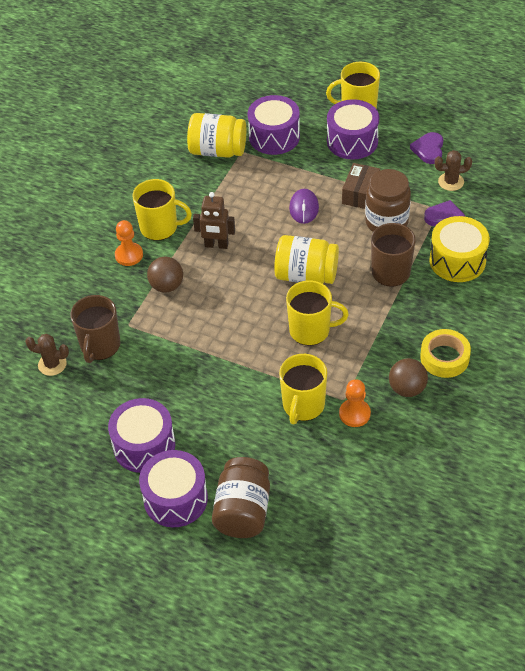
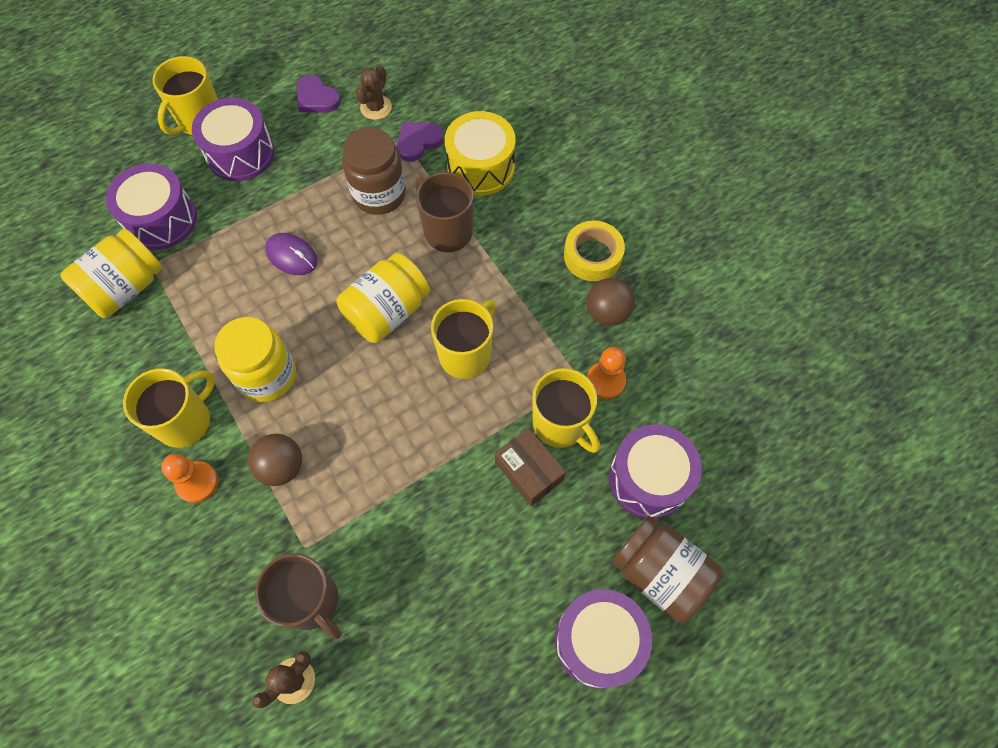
camera: 60 degrees left, 15 degrees up
(144, 446) = (499, 634): purple drum -> purple drum (649, 479)
(216, 245) = (267, 375): brown robot -> yellow jar
(360, 193) = (320, 192): brown box -> brown box (529, 471)

